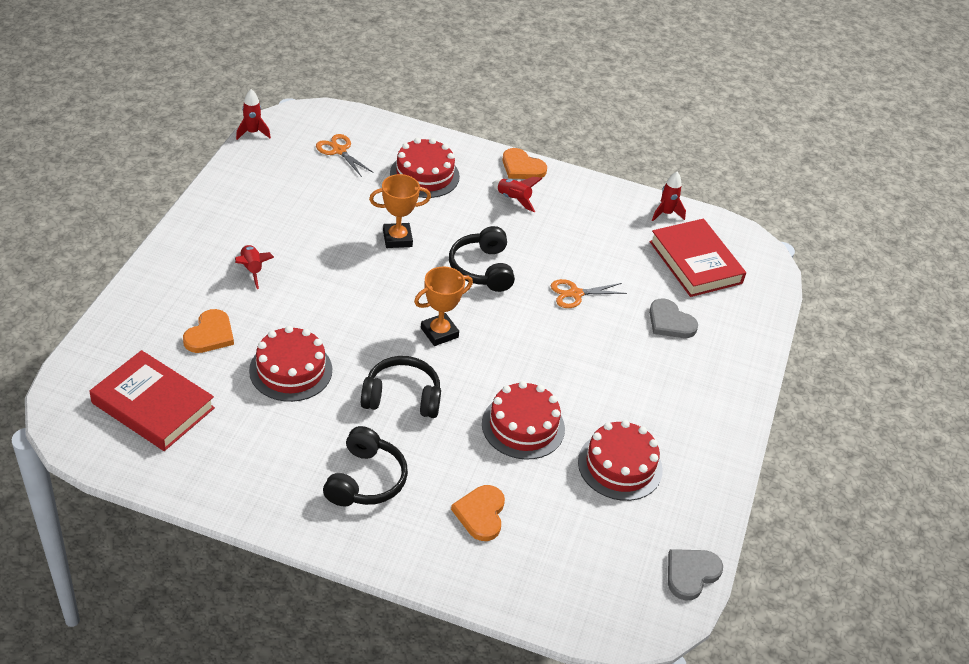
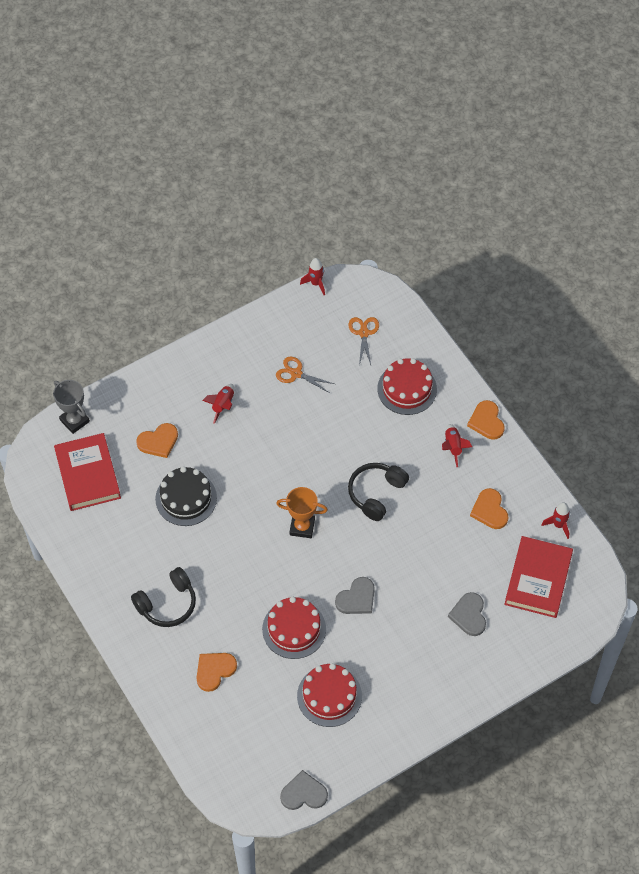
camera: 45 degrees right, 15 degrees up
(89, 362) = (74, 421): none -> grey trophy
(291, 370) = (186, 498): red cake -> black cake
(397, 238) = (339, 434): orange trophy -> none
(402, 397) = (237, 560): black headphones -> none
(555, 365) = (357, 598): none -> grey heart
(575, 294) = (423, 552): orange scissors -> orange scissors (296, 373)
(597, 231) = (489, 510): none -> orange heart

